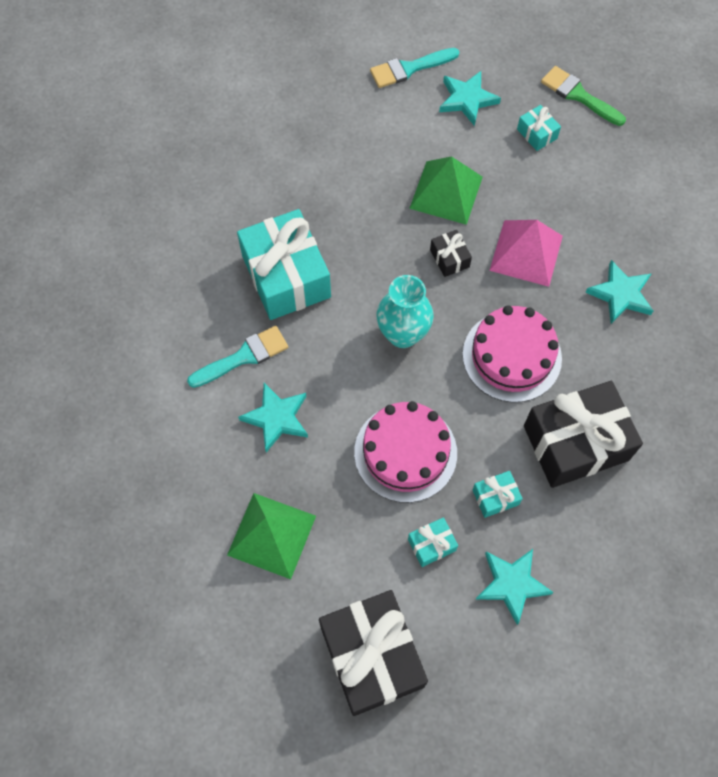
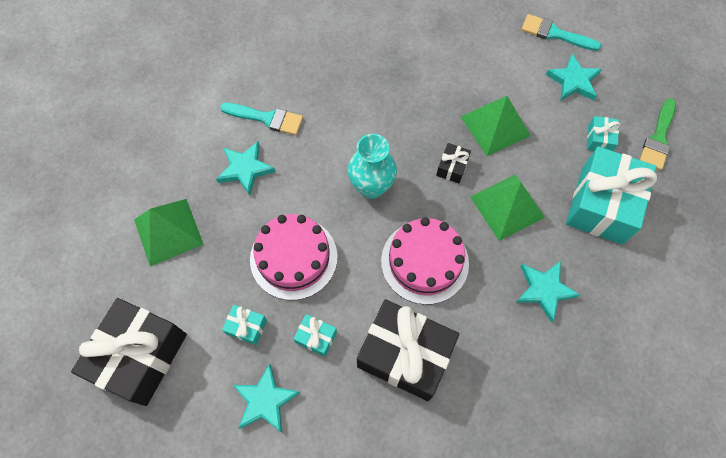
camera: 45 degrees right, 0 degrees up
(286, 276) = (341, 94): turquoise gift -> turquoise gift (601, 204)
(526, 253) = (507, 207): pink pyramid -> green pyramid
(578, 95) = (658, 138): green brush -> green brush turned 150 degrees counterclockwise

